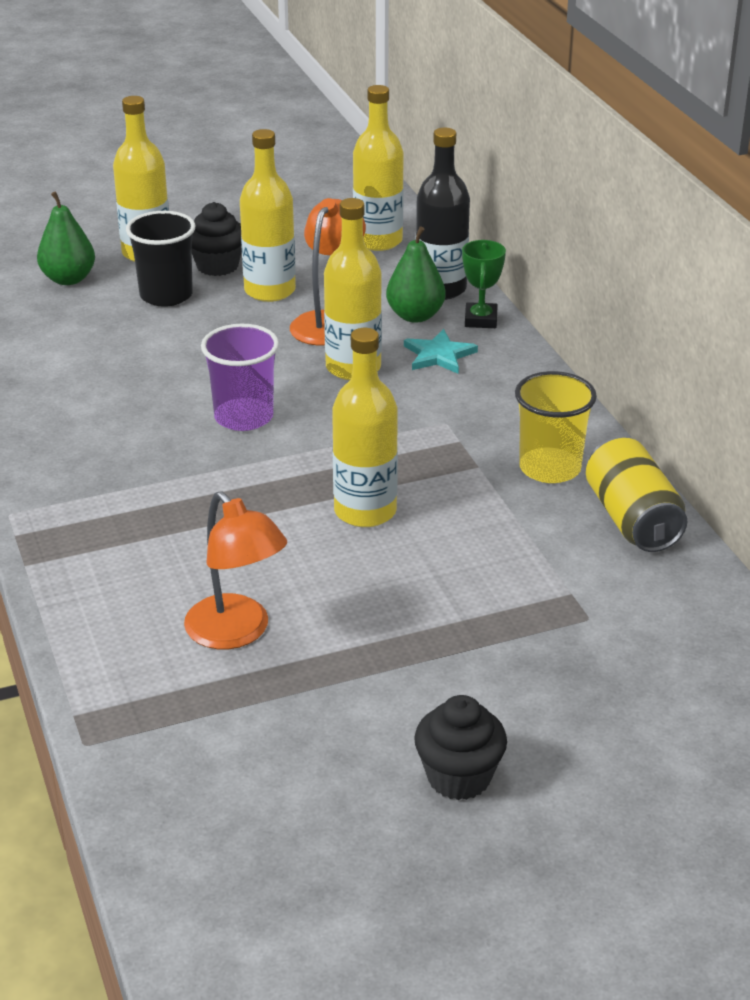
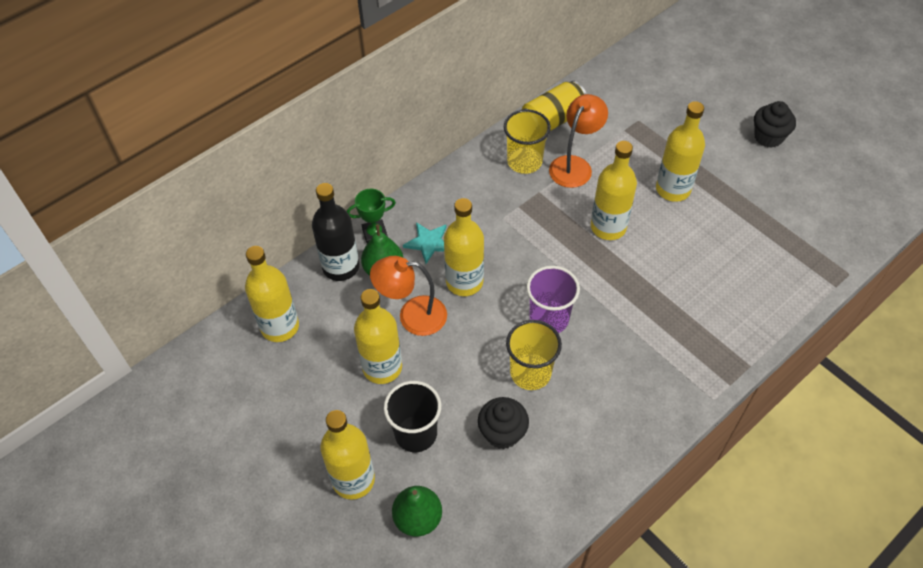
camera: 110 degrees left, 20 degrees up
(176, 384) = (530, 373): none -> yellow cup
(217, 266) = (357, 418): black cupcake -> black cupcake (502, 433)
(237, 633) = (737, 245): orange lamp -> orange lamp (574, 165)
(400, 603) = (673, 189): none -> yellow bottle

